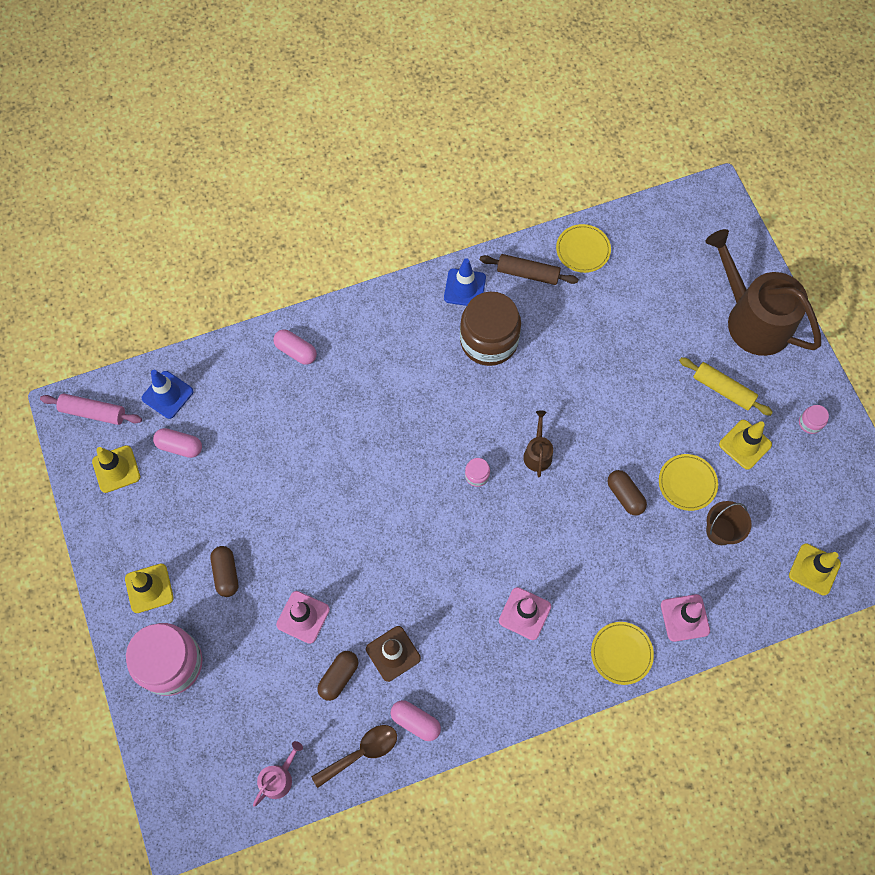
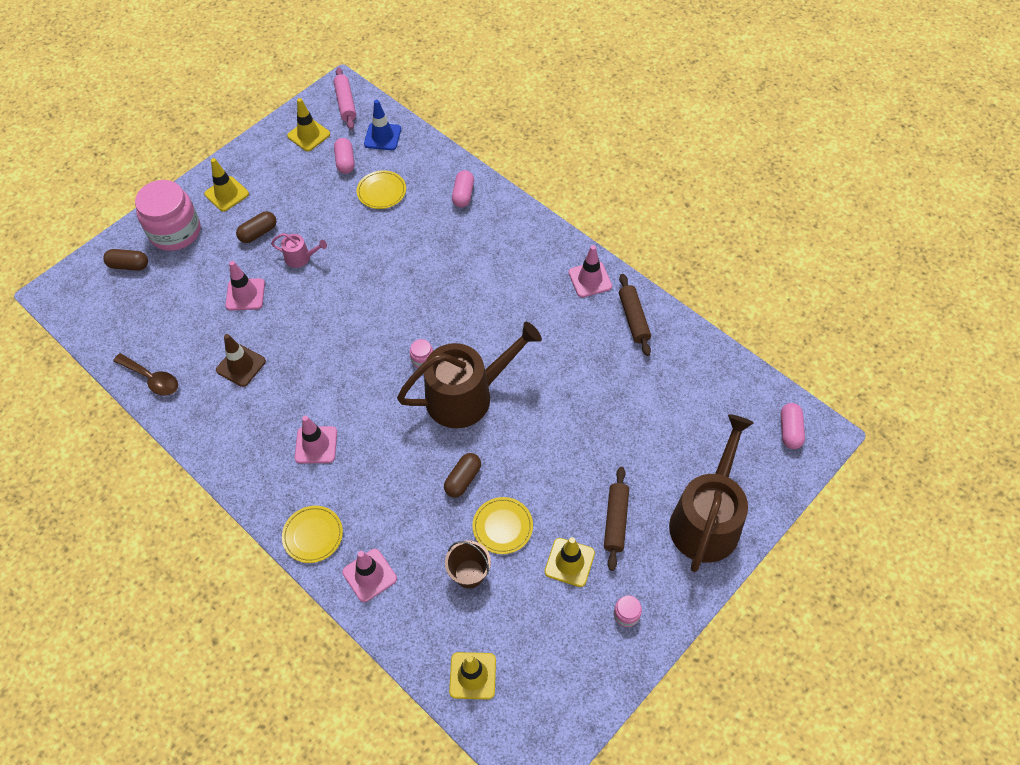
camera: 65 degrees right, 10 degrees down
(278, 778) = (113, 334): pink watering can -> pink watering can (301, 257)
(339, 677) = (207, 338): brown capsule -> brown capsule (129, 265)
(415, 721) = (191, 405): pink capsule -> pink capsule (790, 430)
(464, 288) = (590, 279): blue traffic cone -> pink traffic cone
(489, 340) = (551, 317): brown jar -> none
(537, 453) = (466, 395): brown watering can -> brown watering can, size x2.33
(583, 250) = (685, 350): yellow plate -> yellow plate (381, 191)
(723, 389) = (615, 521): yellow rolling pin -> brown rolling pin

